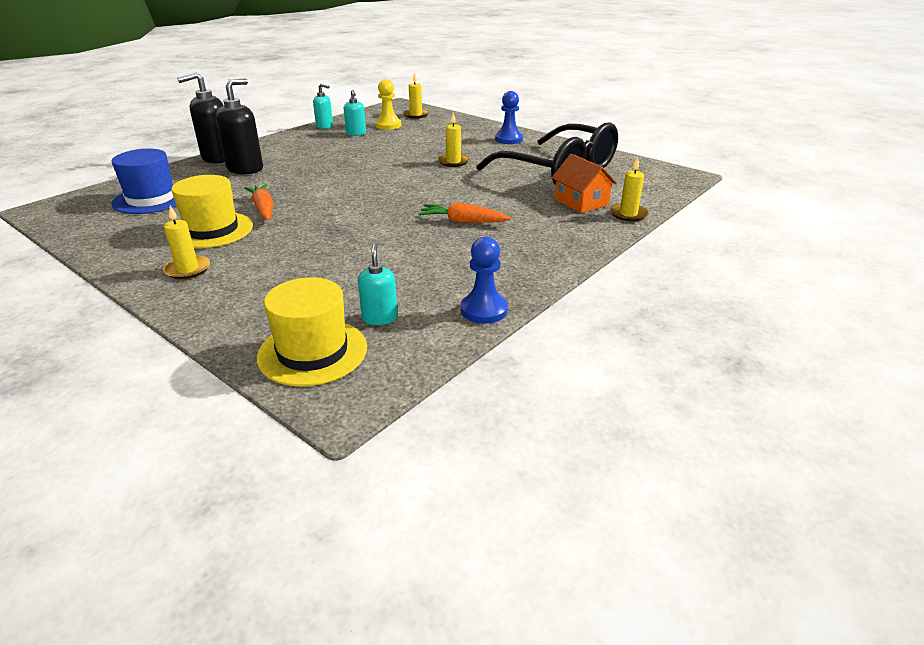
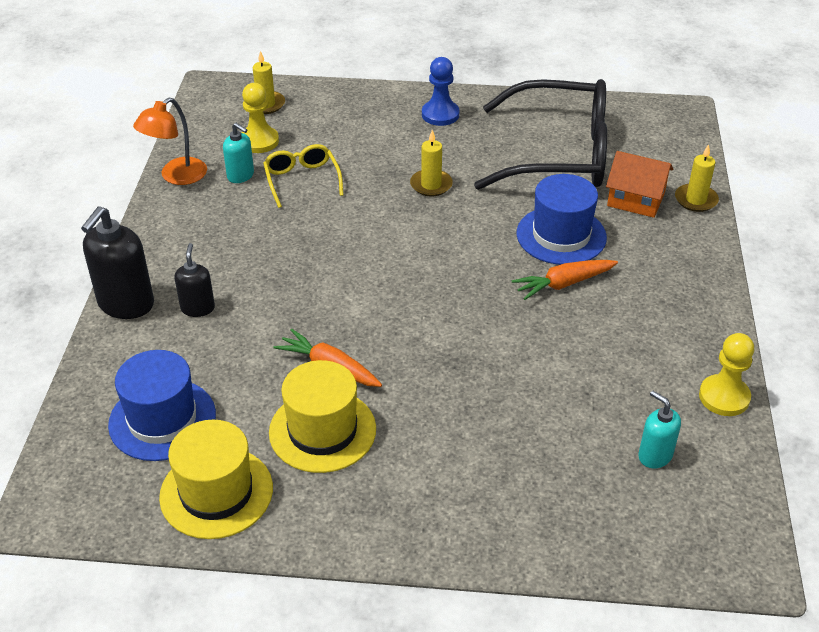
camera: 35 degrees left, 10 degrees up
(188, 269) = (389, 500): yellow candle -> none
(245, 169) = (198, 308): black soap dispenser -> black soap dispenser, size x0.57
(312, 352) = (654, 527): yellow hat -> yellow hat (216, 492)
(325, 126) = (176, 176): turquoise soap dispenser -> orange lamp
(384, 143) = (302, 180): none -> yellow glasses
(484, 310) = (724, 397): blue pawn -> yellow pawn
(499, 202) = (561, 235): none -> blue hat

